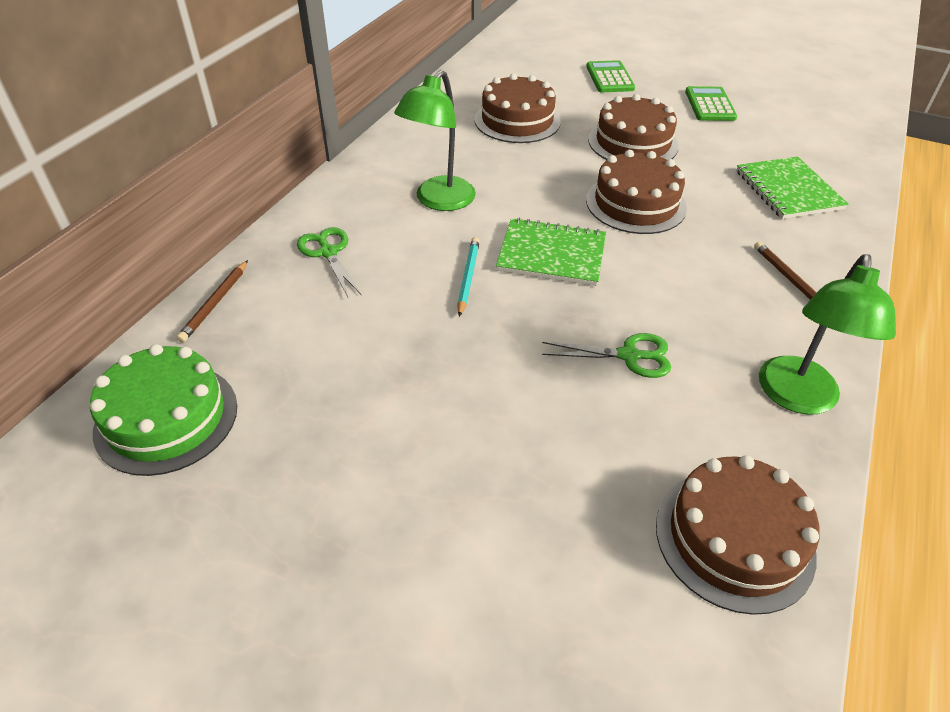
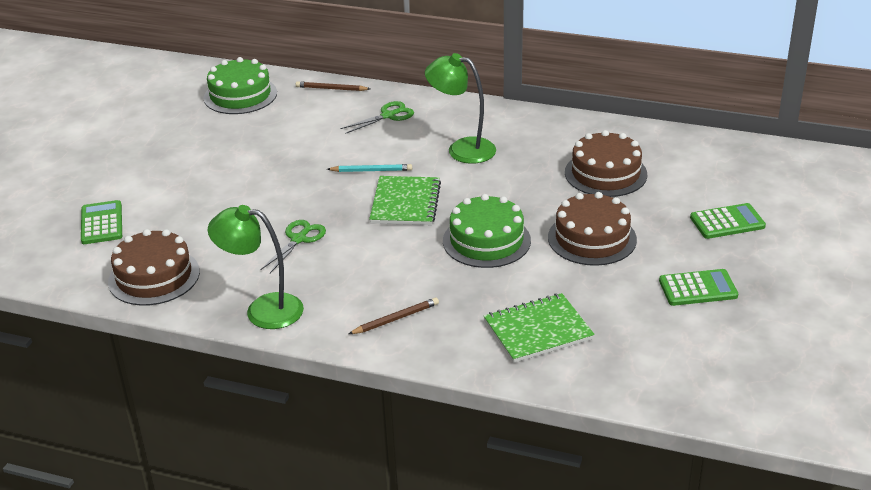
camera: 85 degrees right, 10 degrees down
(566, 642) = (102, 223): none -> green calculator
(629, 356) = (299, 239): green scissors -> green scissors turned 150 degrees counterclockwise
(635, 203) = (486, 241): brown cake -> green cake

